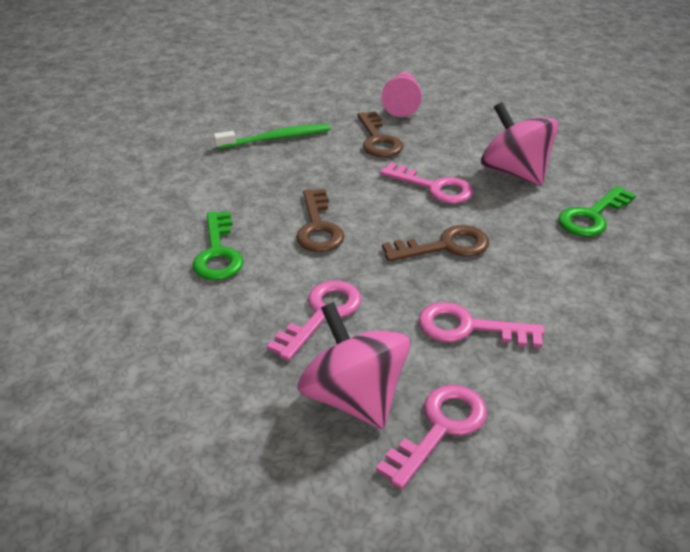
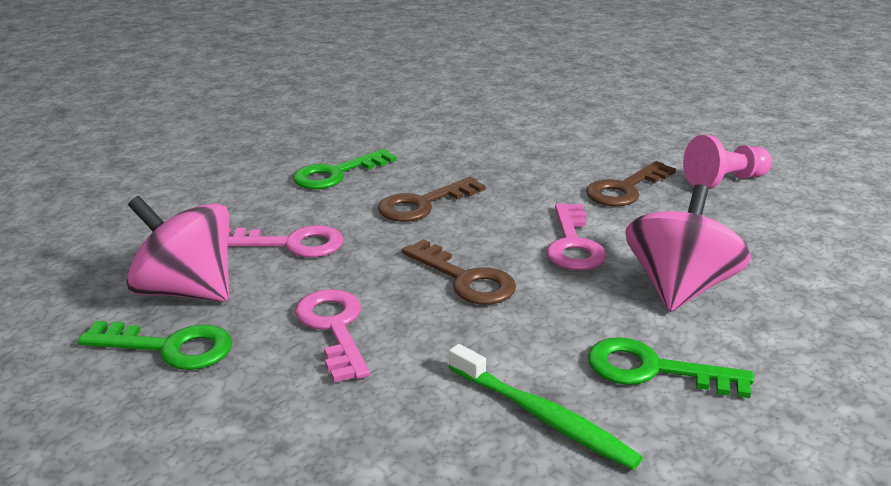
camera: 60 degrees right, 10 degrees down
(276, 138) = (550, 142): green toothbrush -> green toothbrush (543, 417)
(354, 397) = (187, 291): pink spinning top -> pink spinning top turned 90 degrees counterclockwise
(440, 428) = (169, 347): pink key -> green key

